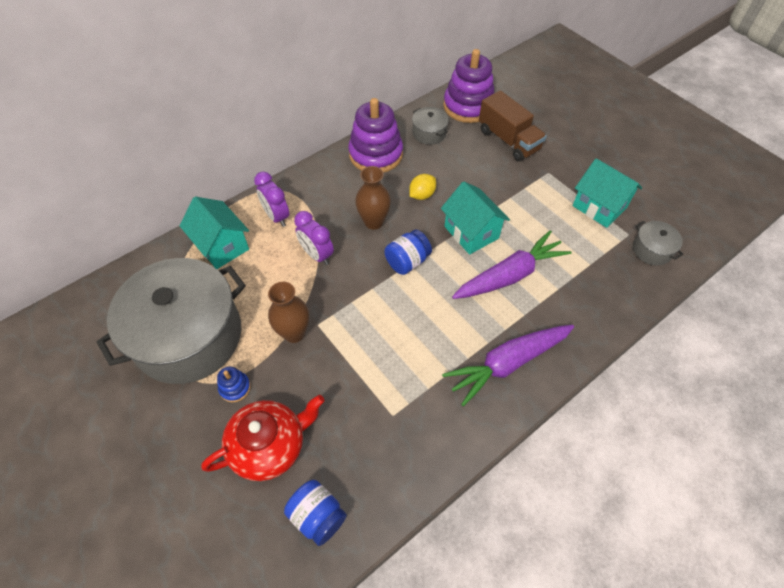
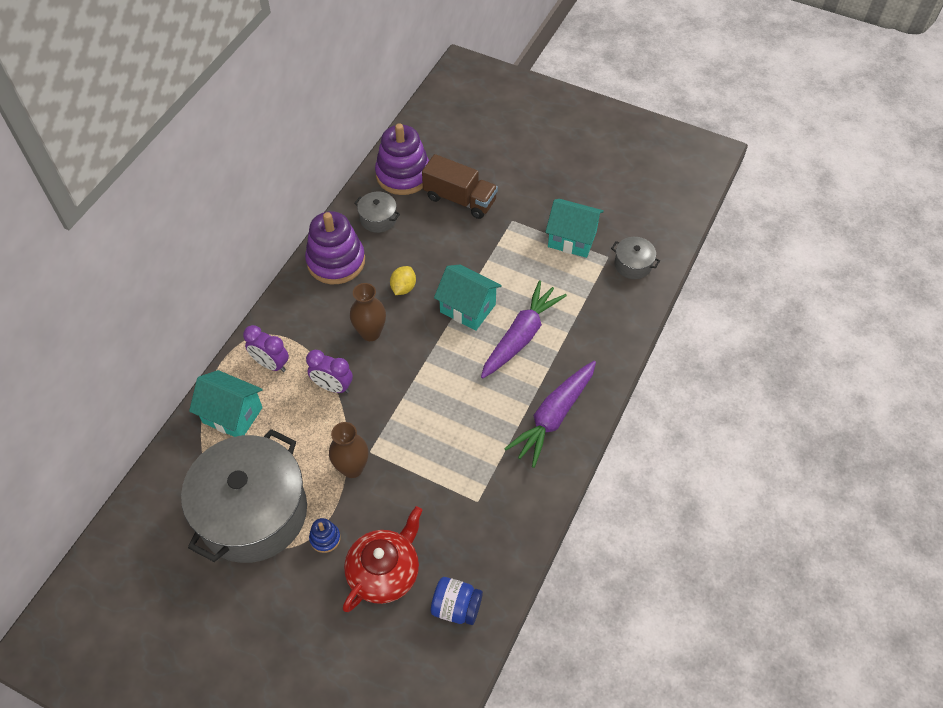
camera: 25 degrees left, 0 degrees up
(407, 262) = (422, 360): blue jar -> none

